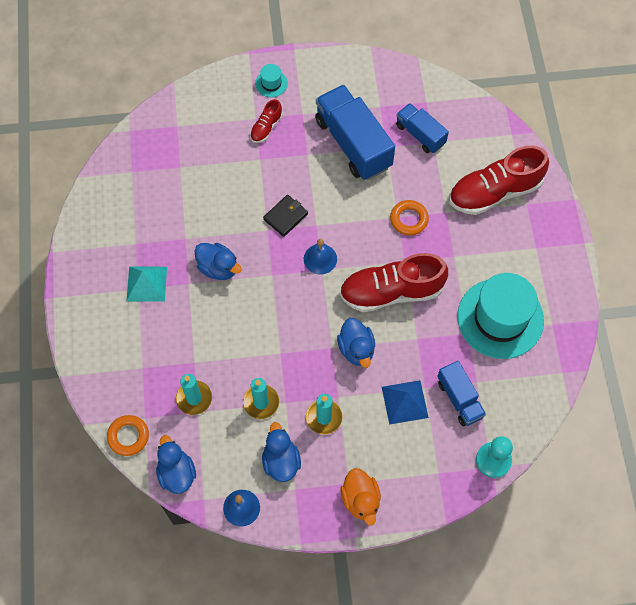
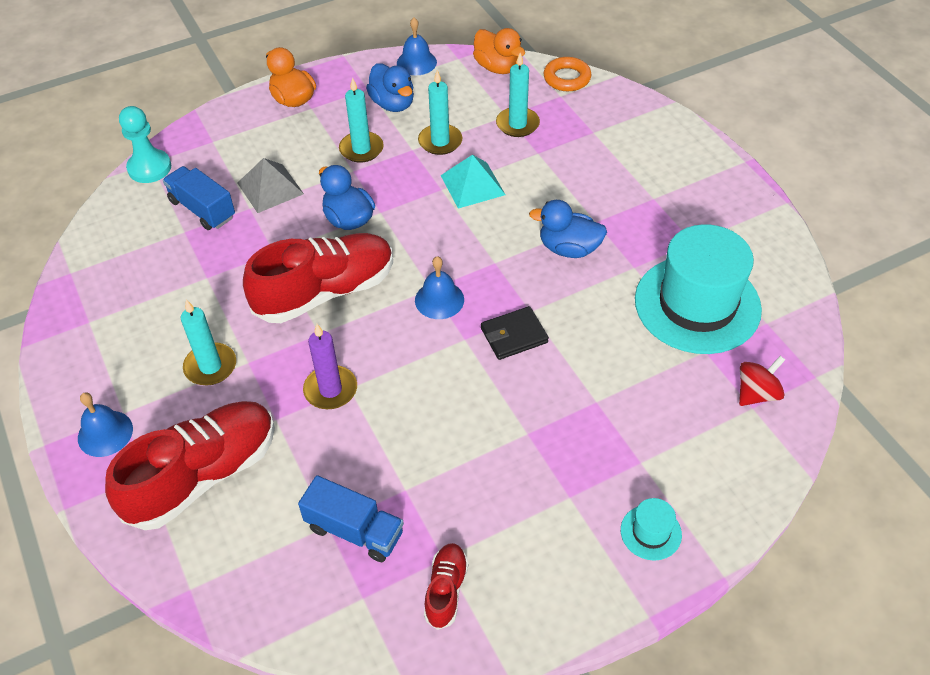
camera: 160 degrees right, 15 degrees down
(146, 284) = (647, 206): turquoise pyramid -> turquoise pyramid (472, 185)
(169, 132) = (756, 393): none -> red spinning top
(177, 473) = (498, 67): blue duck -> orange duck
(266, 127) = (614, 453): red shoe -> red shoe (446, 590)
(285, 217) = (514, 335): black wallet -> black wallet turned 45 degrees clockwise
(353, 143) = (462, 476): blue truck -> none
(404, 402) = (270, 188): blue pyramid -> grey pyramid
(409, 219) = (330, 390): orange ring -> purple candle
(478, 261) = (210, 366): none -> turquoise candle
(500, 318) = (164, 306): turquoise hat -> turquoise hat (697, 304)
(547, 237) = (105, 433): none -> blue bell

